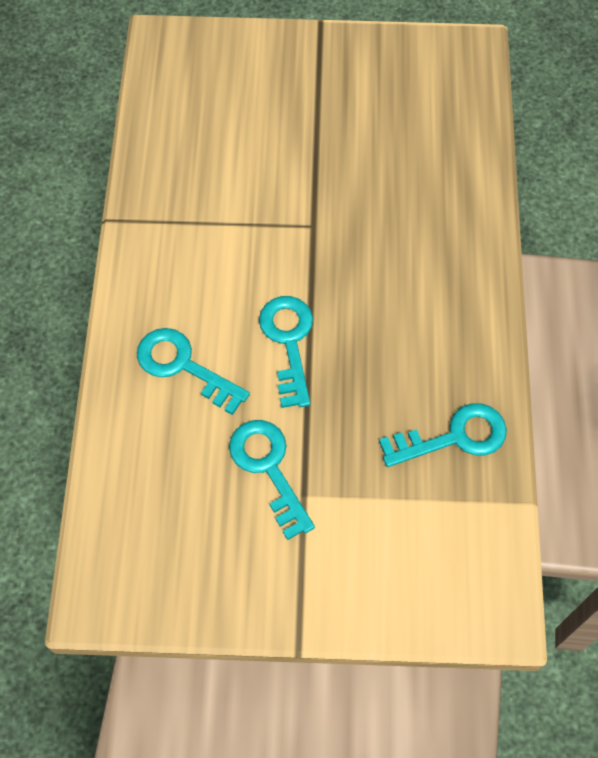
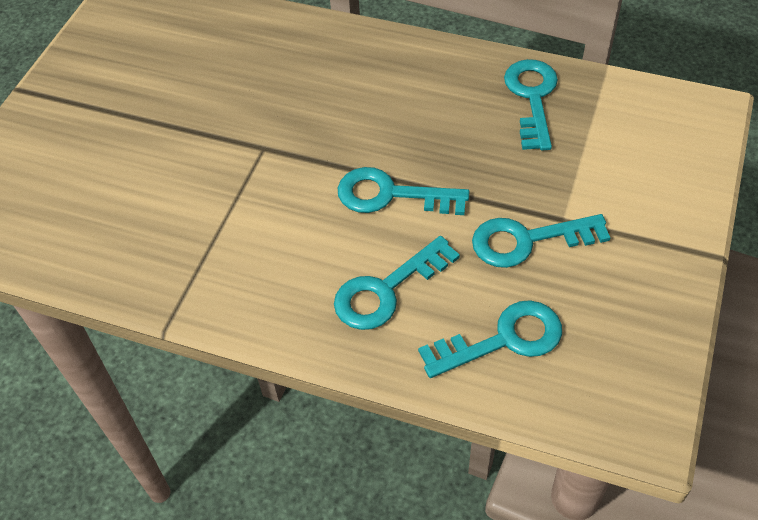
camera: 70 degrees left, 10 degrees down
(156, 470) = (504, 339): none -> turquoise key

